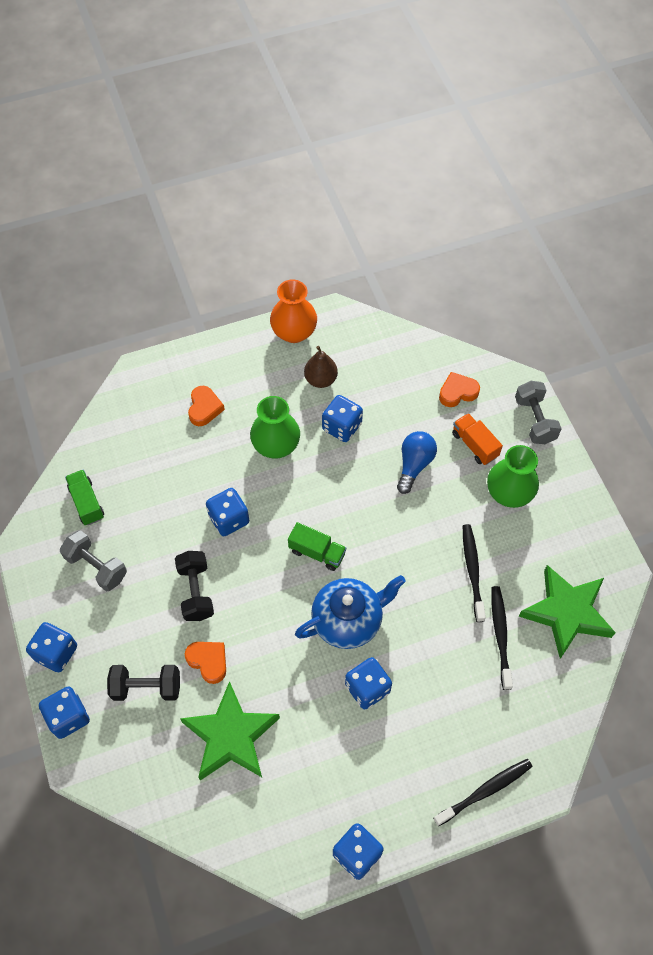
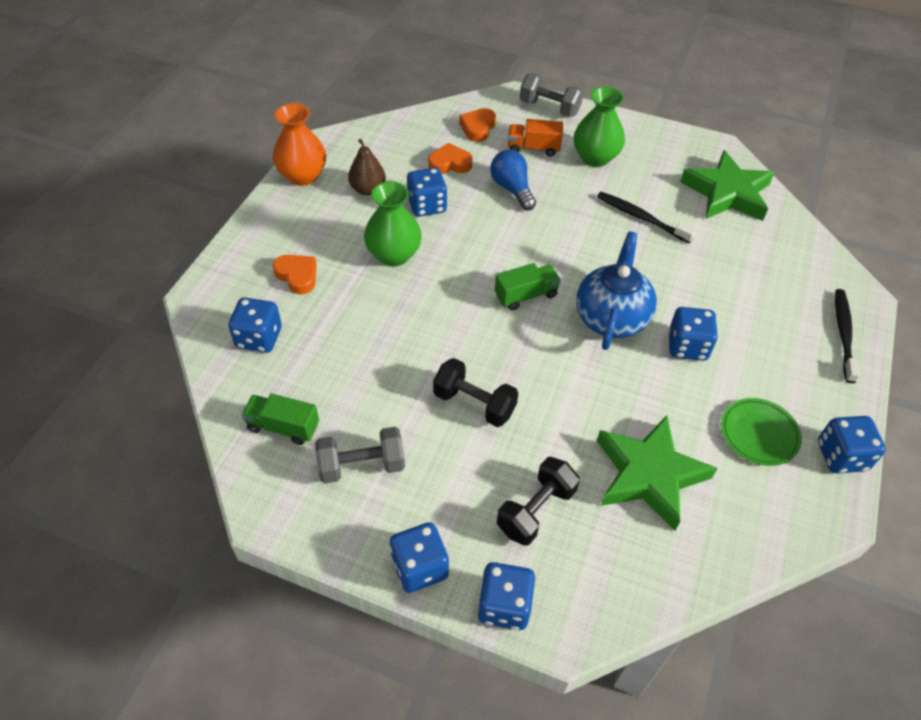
camera: 50 degrees left, 10 degrees down
(208, 661) = (556, 442): orange heart -> orange heart (450, 164)
(229, 519) = (427, 332): blue dice -> blue dice (259, 338)
(328, 786) = (759, 434): none -> green plate
(500, 635) = (712, 238): black toothbrush -> none

